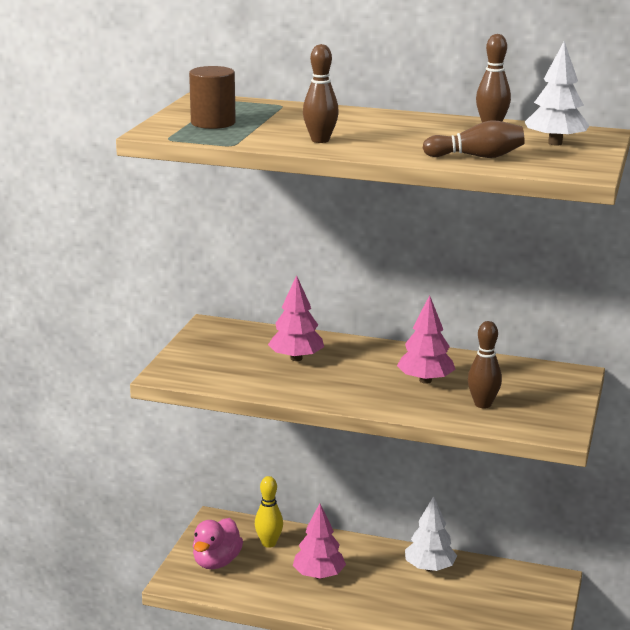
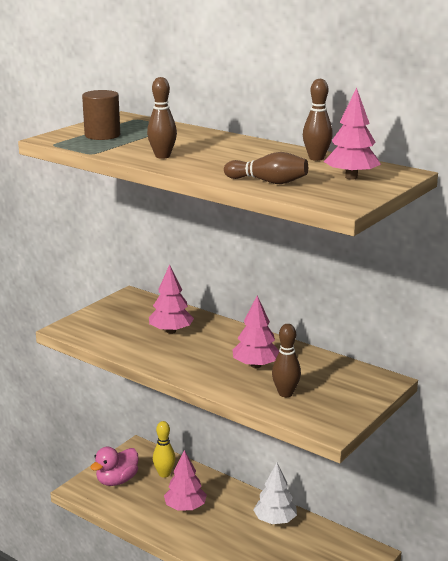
camera: 20 degrees right, 0 degrees up
(555, 143) = (351, 177): white tree -> pink tree

